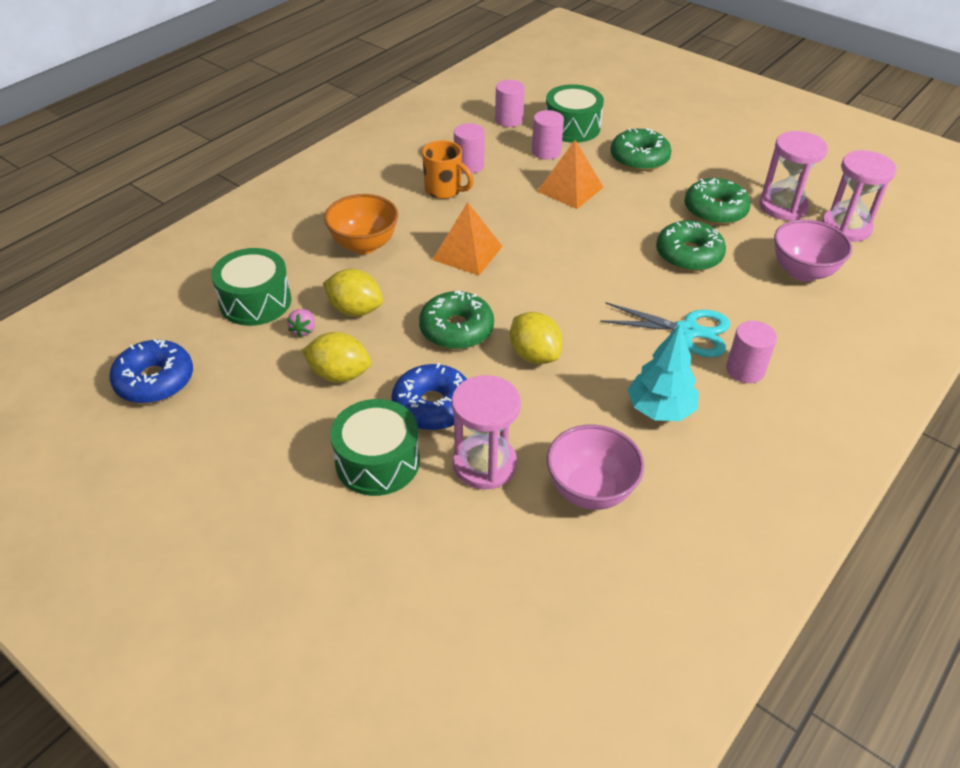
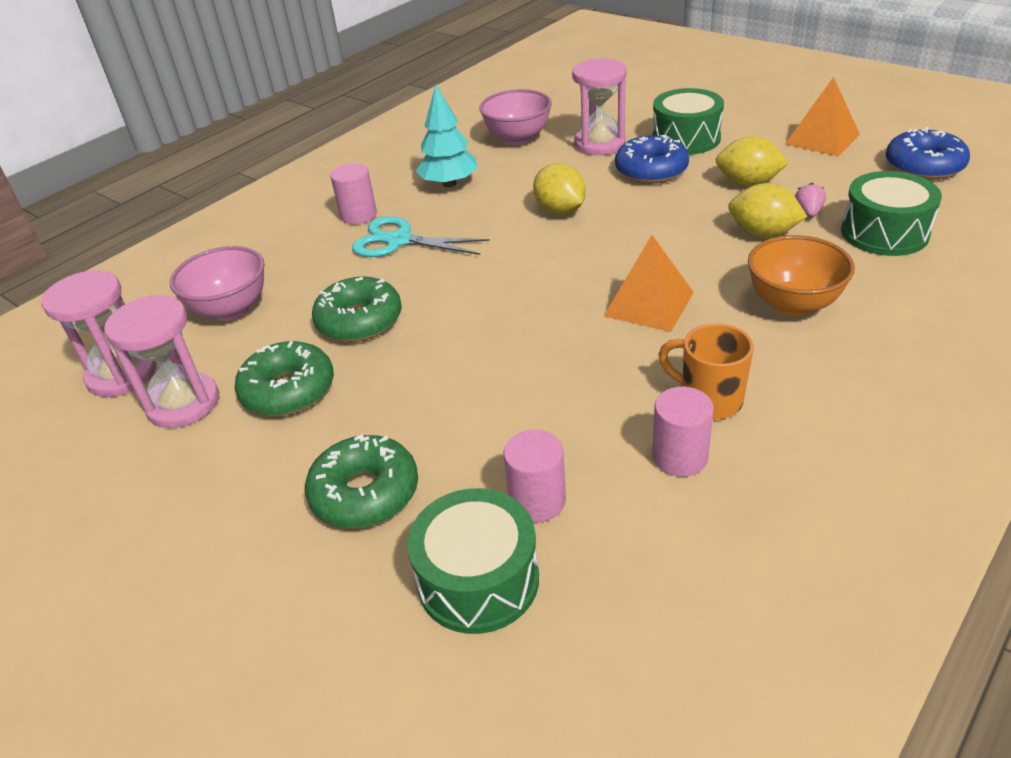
camera: 175 degrees left, 5 degrees down
(456, 329) = (643, 225): green donut -> none
(509, 120) = (618, 599): pink cylinder -> none
(570, 189) = (501, 416): orange pyramid -> orange pyramid (822, 139)

